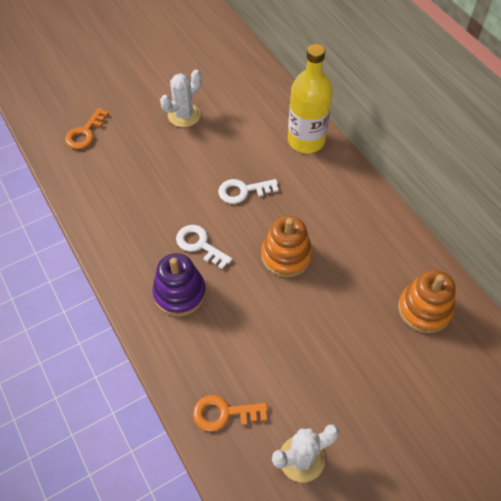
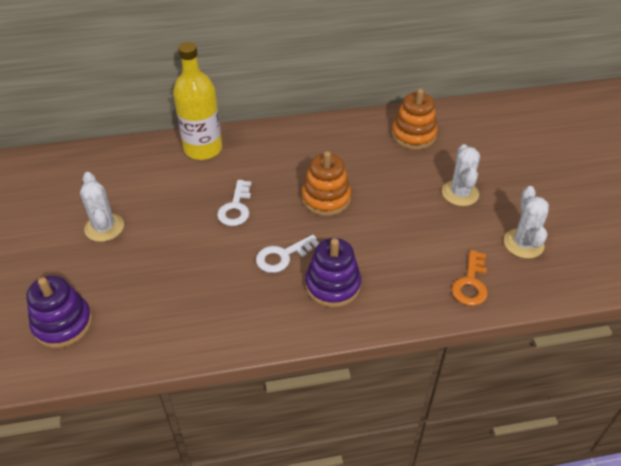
camera: 70 degrees left, 10 degrees down
(85, 133) = (63, 324): orange key -> purple stacking toy
(351, 377) = (460, 193): none -> white cactus

